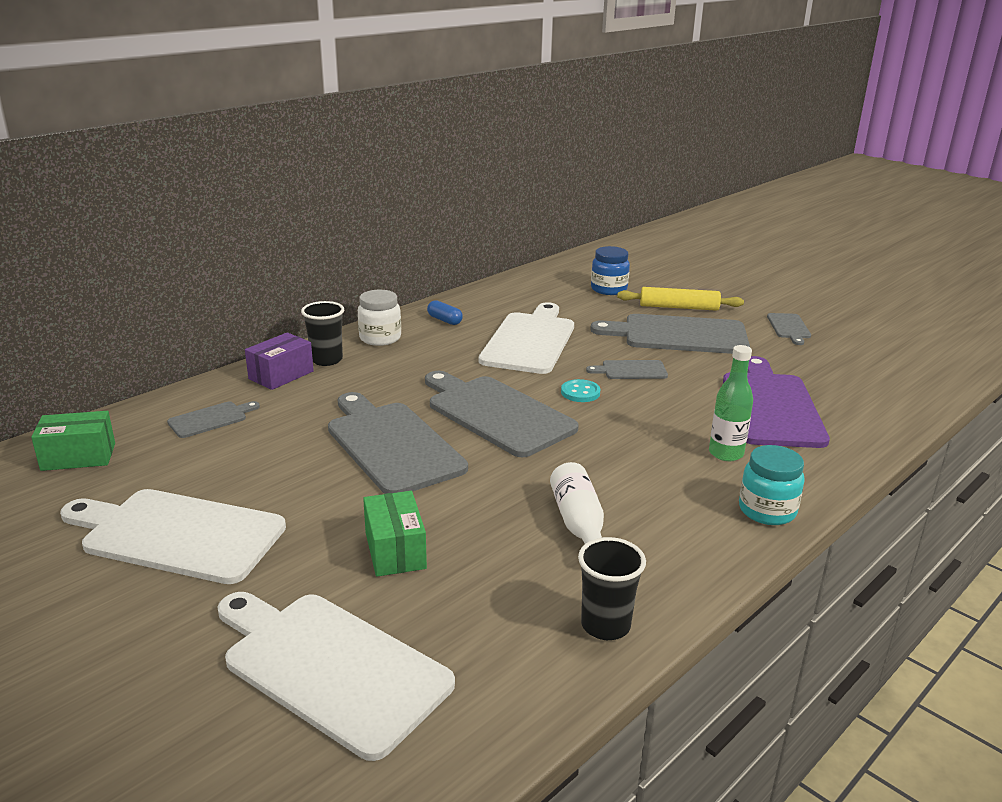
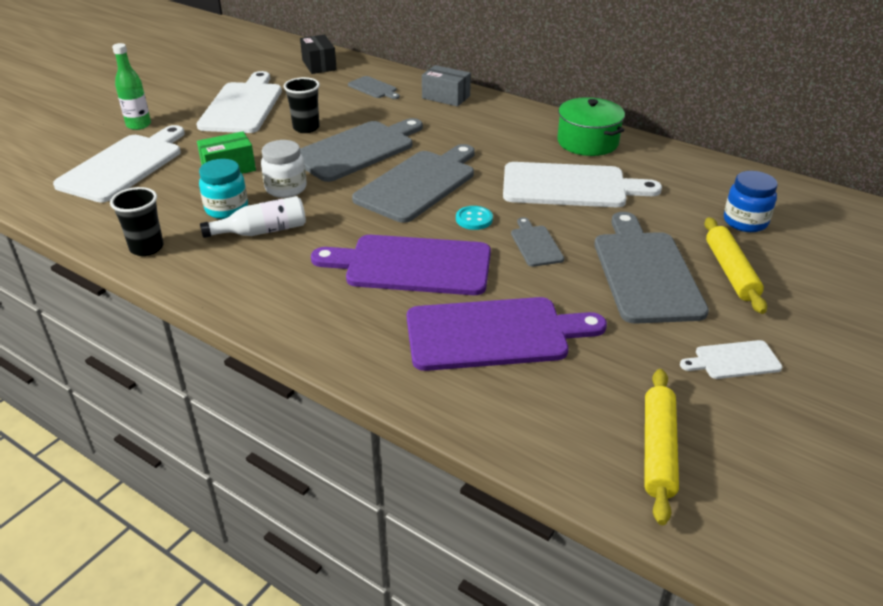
camera: 80 degrees right, 10 degrees up
(78, 457) = (319, 65): green box -> black box
(281, 375) = (446, 97): purple box -> grey box
(326, 360) = (479, 108): black cup -> black cup (306, 128)
(380, 338) = (531, 121): white jar -> white jar (286, 188)
(444, 320) = (587, 142): blue capsule -> green pot
(662, 433) = (411, 265): none -> purple cutting board
(726, 453) = (384, 301): green bottle -> green bottle (138, 125)
(767, 511) = (289, 322): turquoise jar -> turquoise jar (226, 209)
(789, 327) = (733, 360): grey cutting board -> white cutting board
(892, 367) = (658, 450): none -> yellow rolling pin

